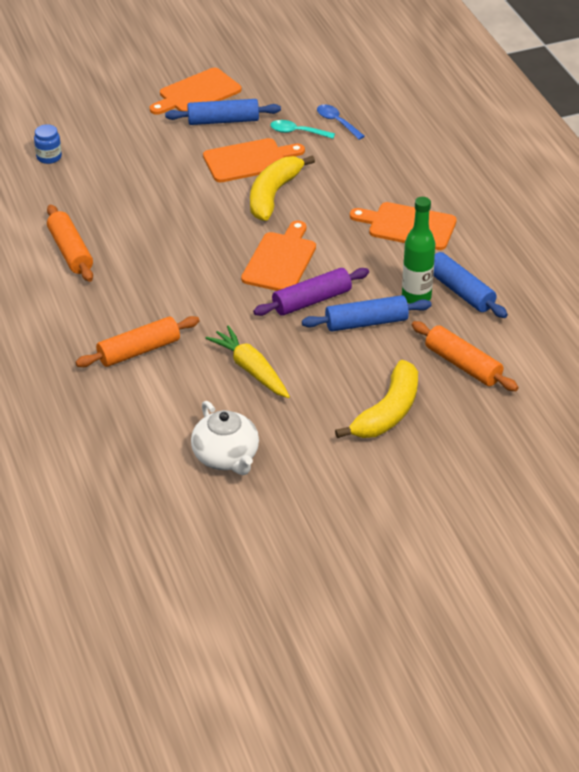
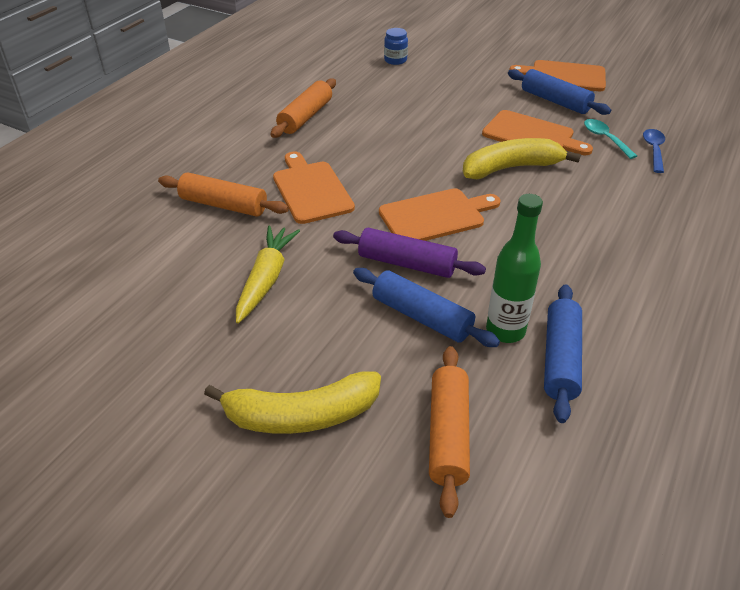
camera: 50 degrees right, 0 degrees up
(226, 457) = (122, 332): white teapot -> none
(408, 226) = (596, 265): orange cutting board -> orange cutting board (311, 190)

